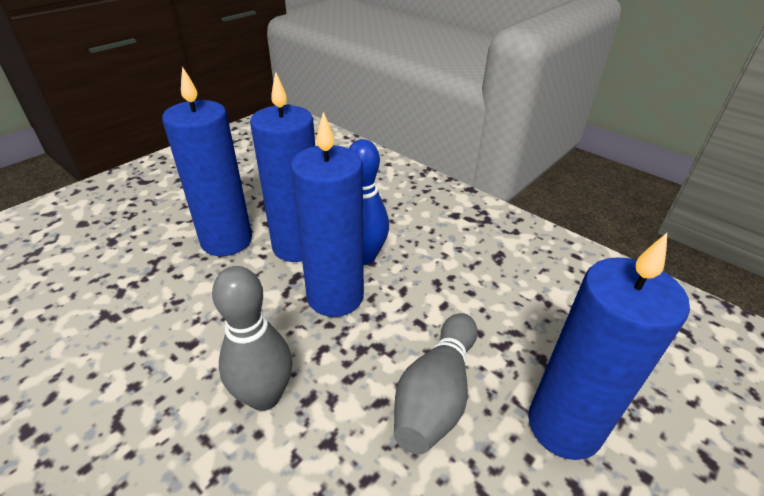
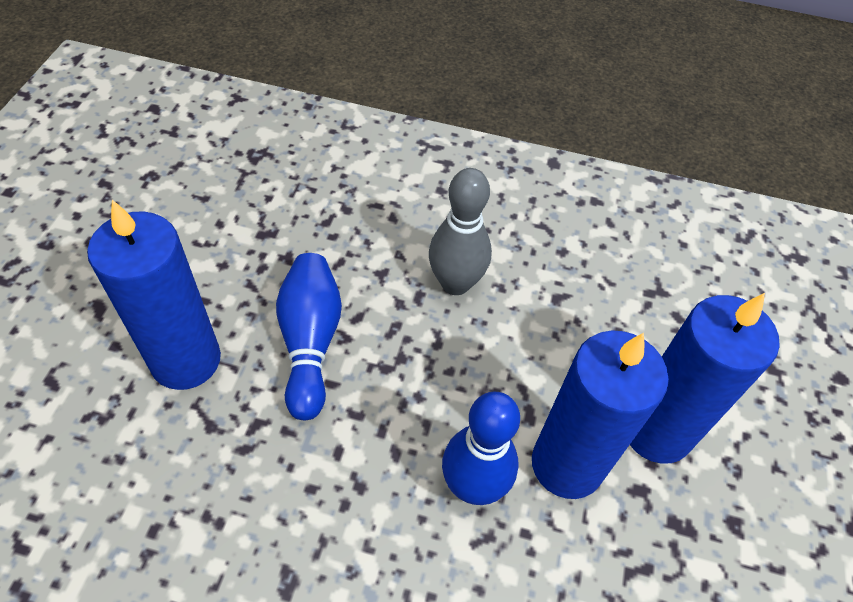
camera: 150 degrees right, 15 degrees up
(335, 296) = (466, 407): blue candle -> none
(436, 394) = (310, 342): grey bowling pin -> blue bowling pin

